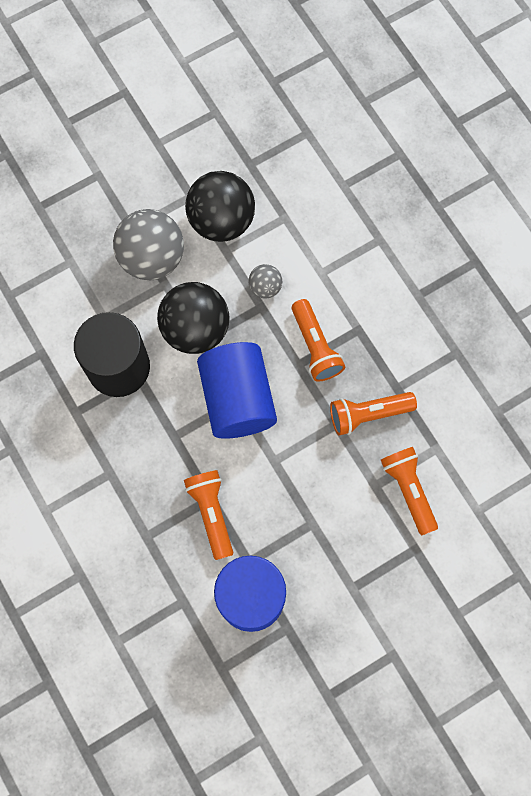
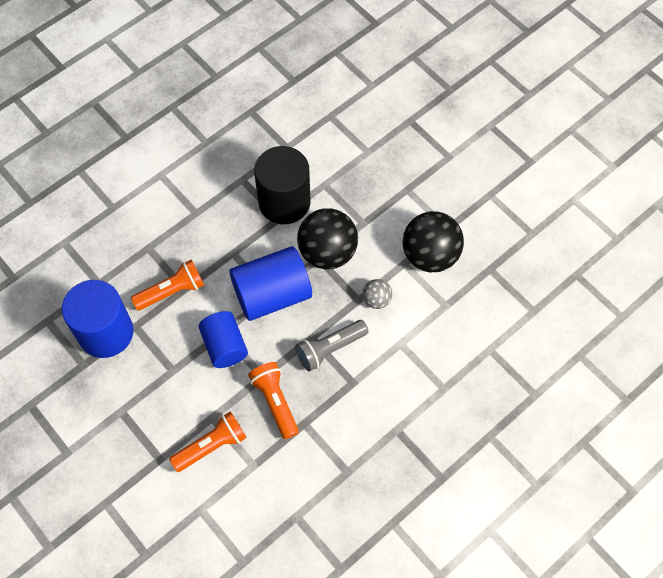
camera: 80 degrees right, 10 degrees down
(152, 258) = (383, 209): grey ball -> none
(292, 461) = (224, 346): none -> blue cylinder
(315, 346) = (330, 349): orange flashlight -> grey flashlight

